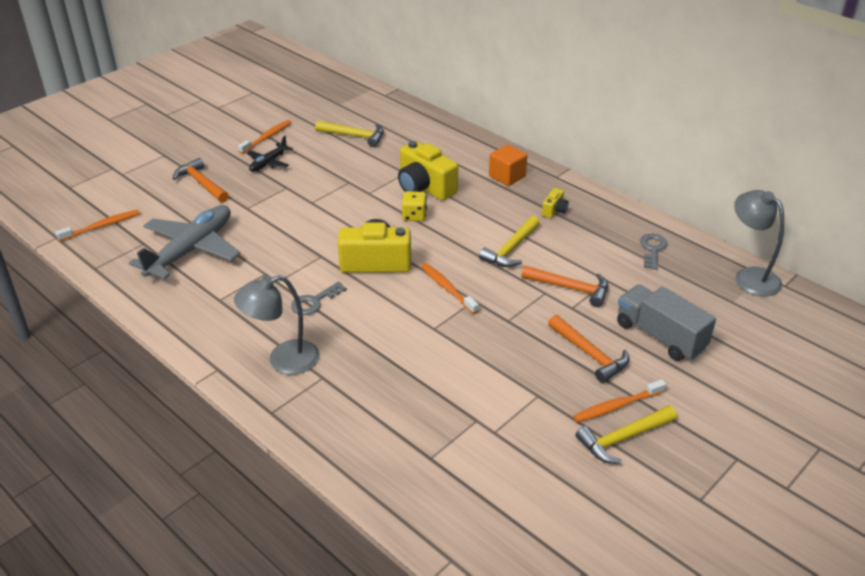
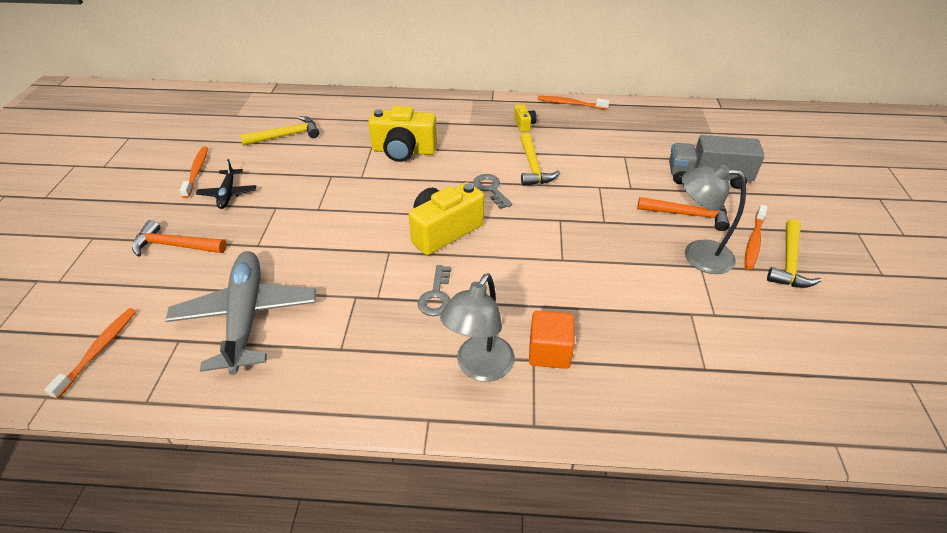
camera: 40 degrees left, 5 degrees up
(414, 216) = (425, 177): yellow dice -> none
(447, 288) = (528, 221): orange toothbrush -> orange toothbrush (570, 104)
(507, 177) = (457, 115): orange cube -> orange cube (549, 352)
(570, 288) = (611, 174): orange hammer -> none
(652, 249) = (621, 121): grey key -> grey key (490, 189)
(750, 276) = (697, 111): grey lamp -> grey lamp (697, 255)

